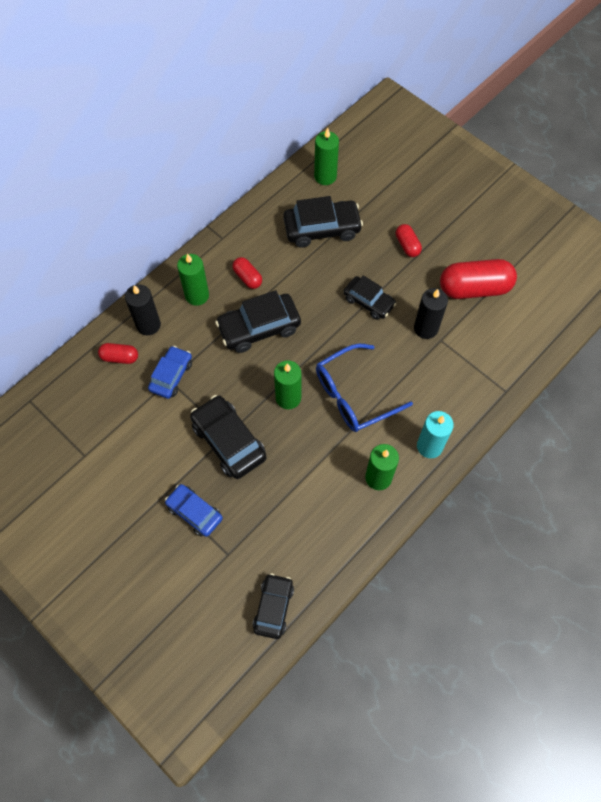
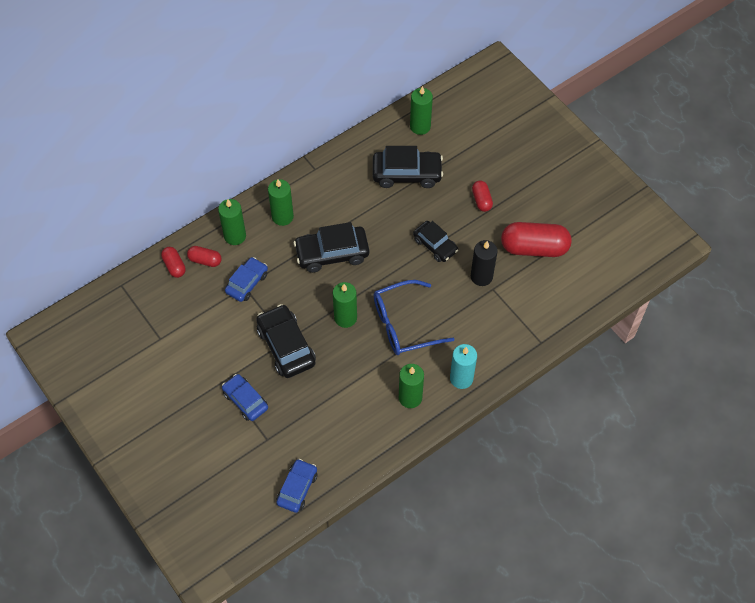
camera: 10 degrees right, 5 degrees down
(148, 325) = (235, 236): black candle -> green candle
(247, 278) = (330, 208): red capsule -> red capsule (174, 266)
(273, 607) = (297, 488): black car -> blue car

